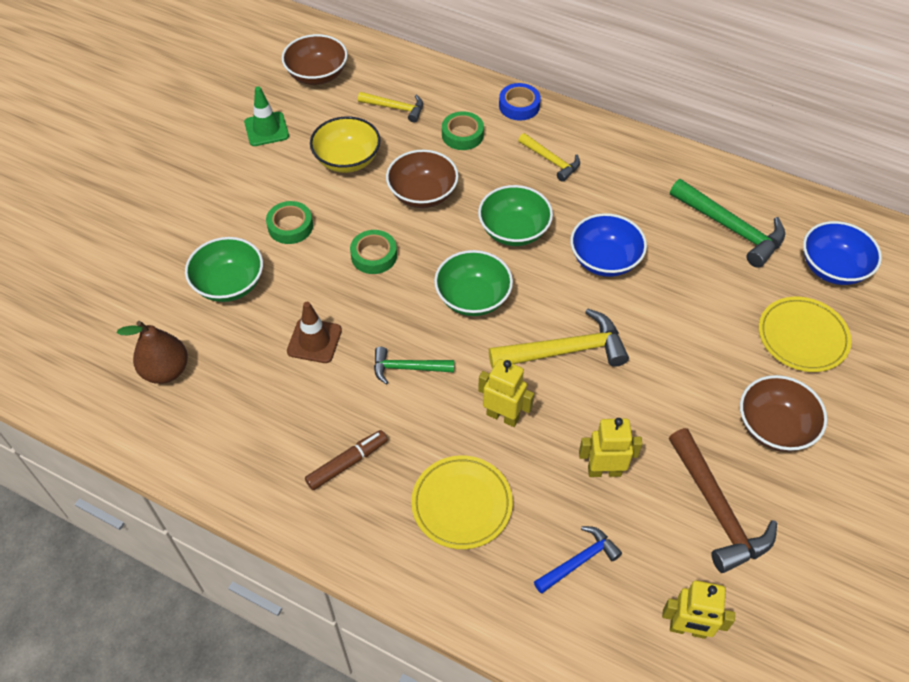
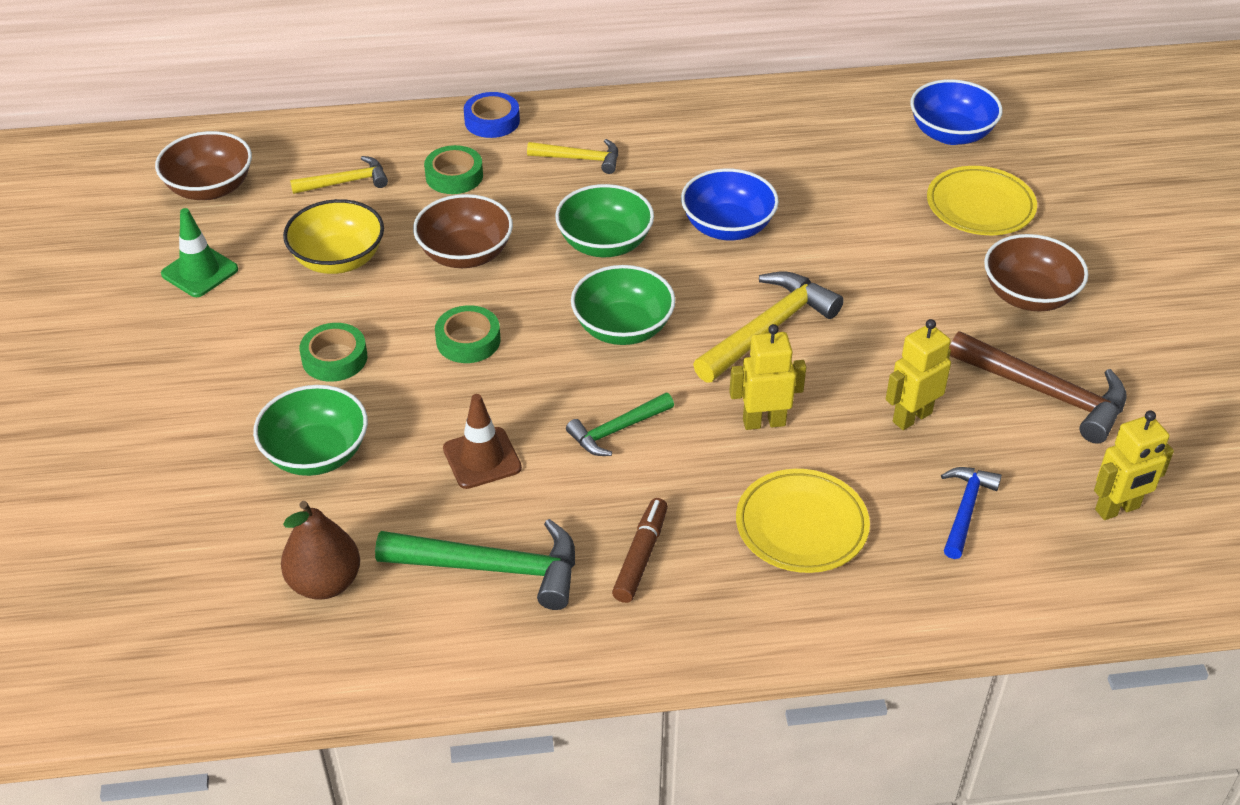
camera: 35 degrees left, 10 degrees down
(731, 228) = (824, 141): green hammer -> green hammer (492, 568)

